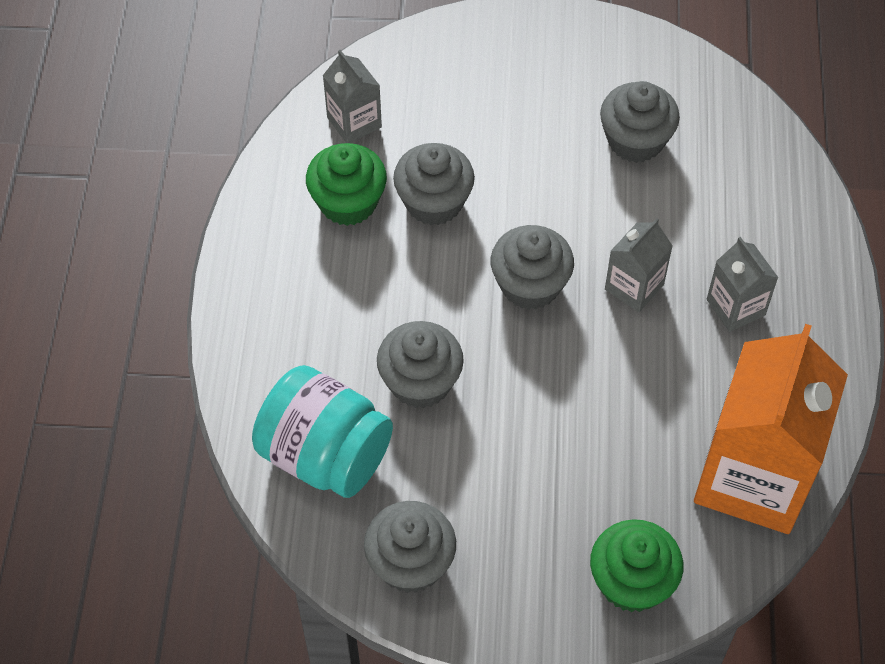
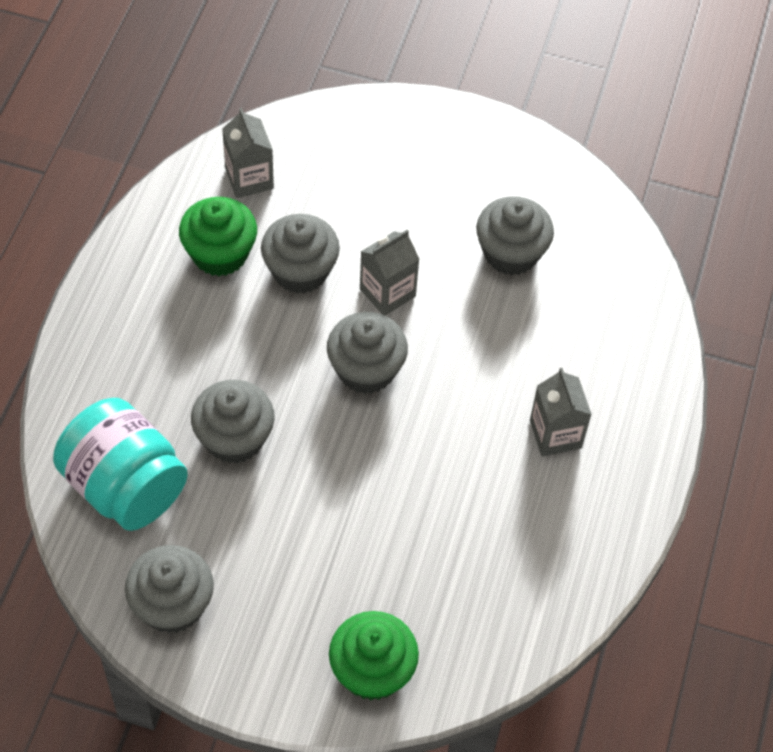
camera: 10 degrees right, 0 degrees up
(634, 287) = (464, 393): grey carton -> grey carton (387, 292)
(753, 477) = (520, 599): orange carton -> none

